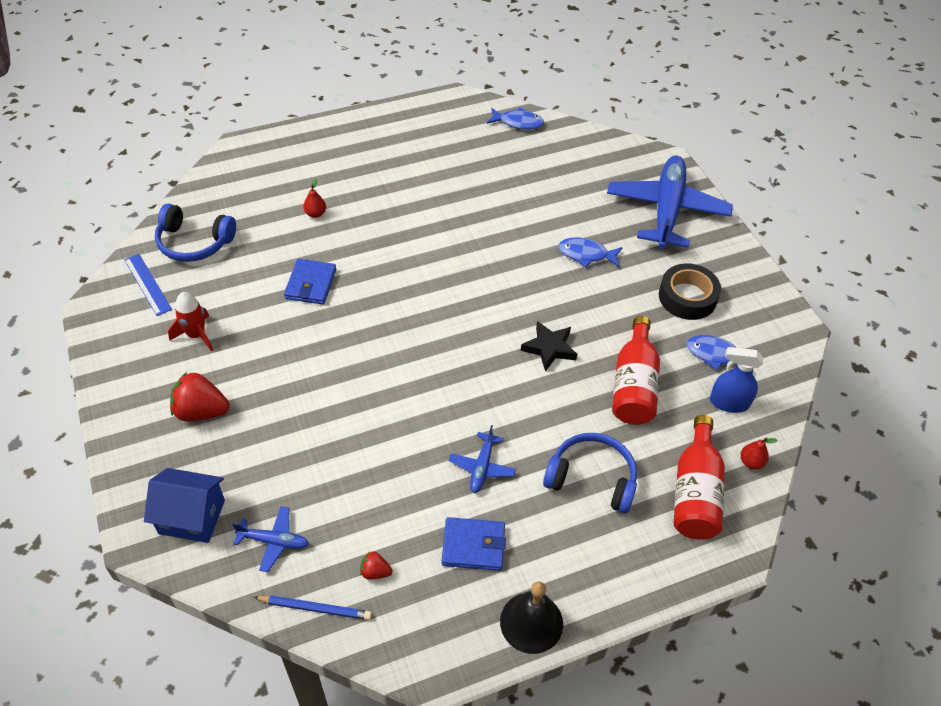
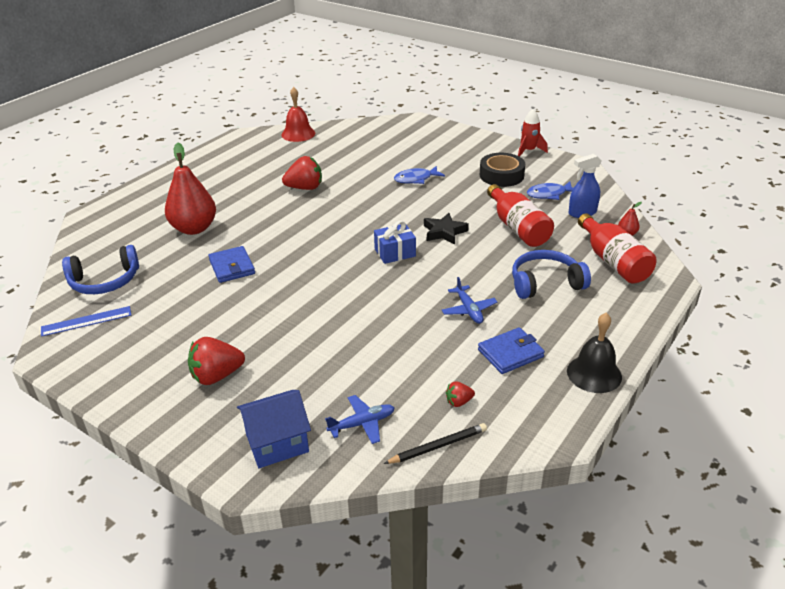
camera: 30 degrees left, 15 degrees down
(148, 284) = (86, 321): blue ruler -> blue ruler turned 45 degrees counterclockwise
(196, 335) = (164, 333): red rocket -> red rocket (528, 151)
(315, 214) = (194, 228): red pear -> red pear, size x2.46
(315, 608) = (438, 446): blue pencil -> black pencil
(461, 209) = (305, 188): none -> red strawberry
(475, 349) = (395, 253): none -> blue gift
(518, 123) = (298, 134): blue fish -> red bell
(666, 210) = (442, 141): blue plane -> none

